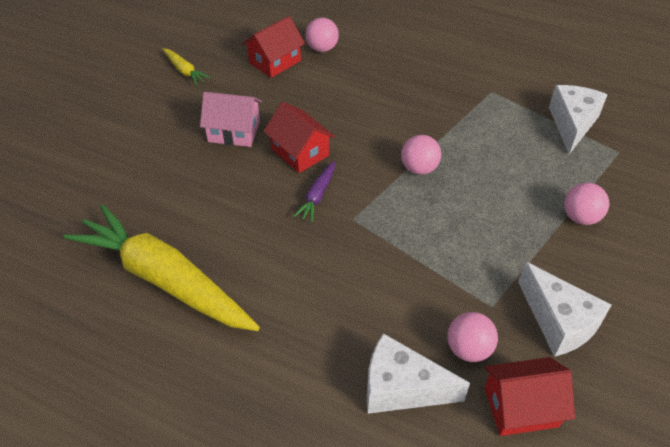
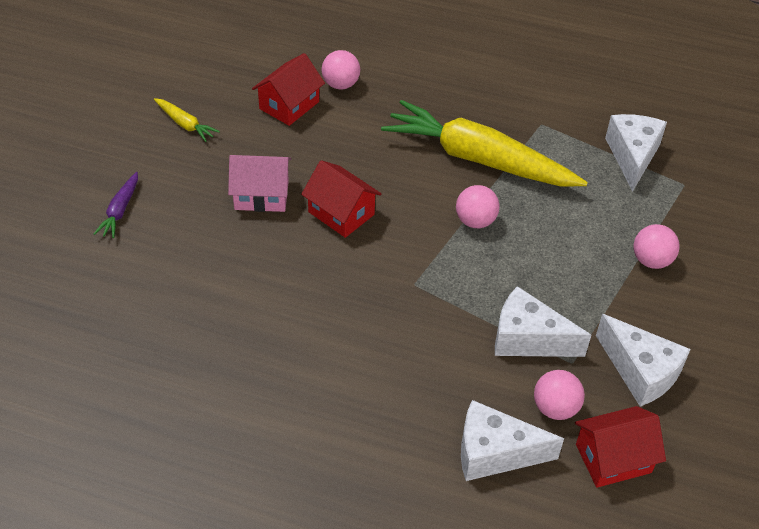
camera: 10 degrees left, 0 degrees up
(164, 279) = (226, 369): yellow carrot -> yellow carrot (478, 159)
(317, 196) = (371, 262): purple carrot -> purple carrot (120, 210)
(452, 279) = (528, 339): none -> white cheese

